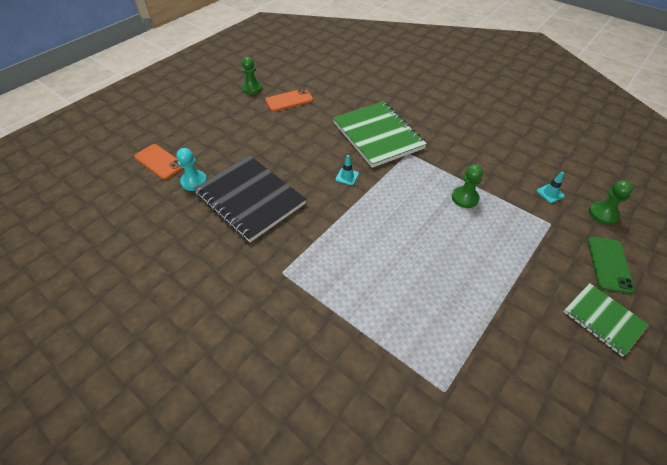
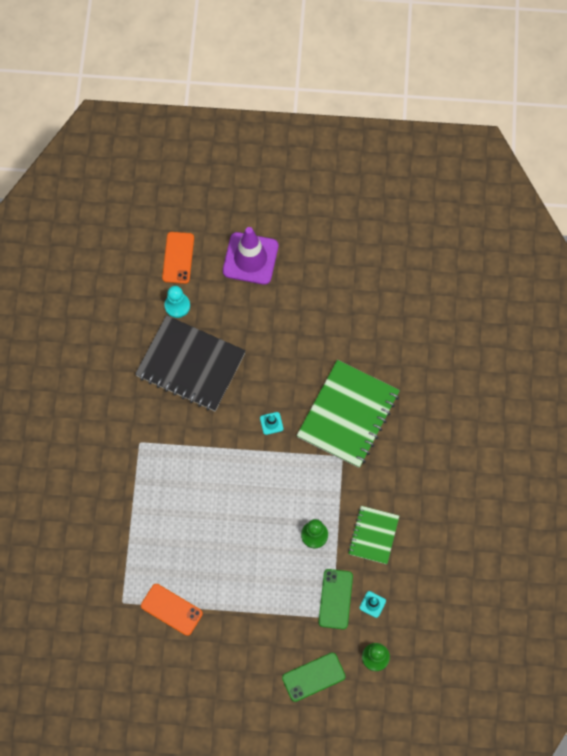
camera: 55 degrees right, 20 degrees up
(210, 127) = (250, 258): none -> purple traffic cone
(250, 199) = (190, 365): black notebook -> black notebook turned 75 degrees counterclockwise
(252, 88) = (334, 246): green pawn -> none
(289, 100) = (342, 296): orange phone -> orange phone (171, 609)
(533, 213) = (335, 599): none -> green phone
(603, 319) = (251, 686): green notebook -> green notebook (373, 535)

